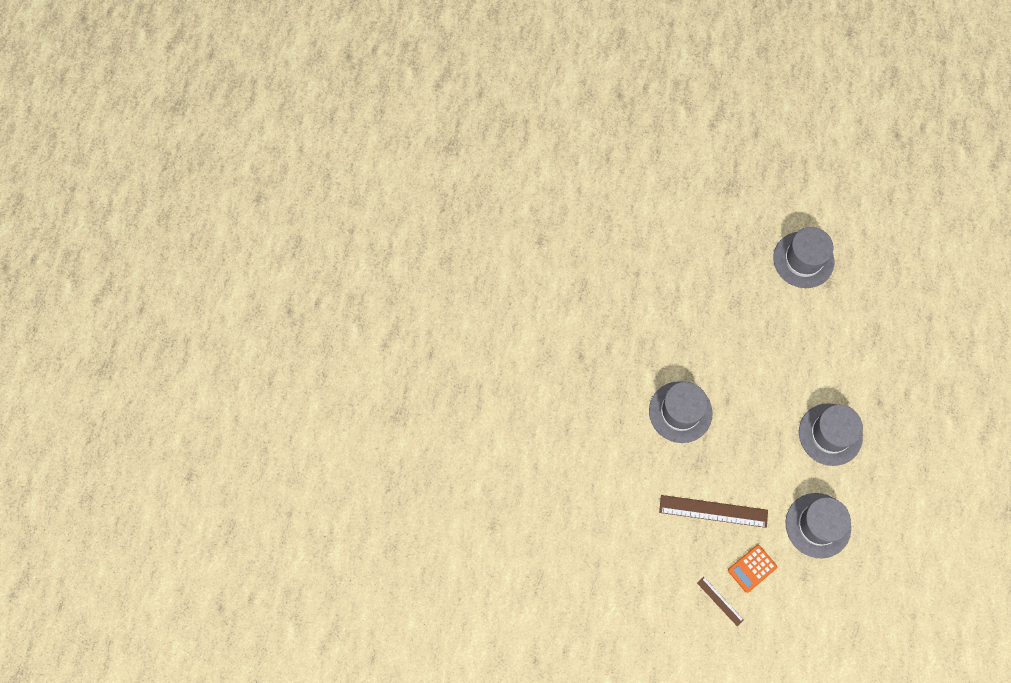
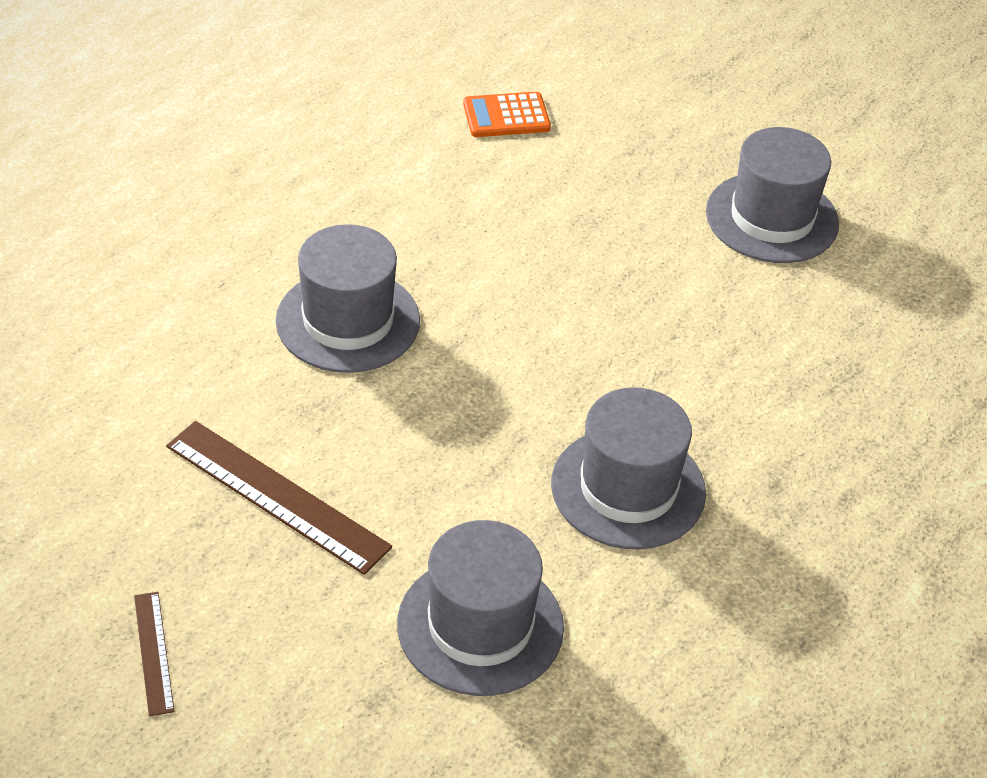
camera: 25 degrees right, 25 degrees down
(752, 568) = (273, 630): orange calculator -> orange calculator (506, 116)

